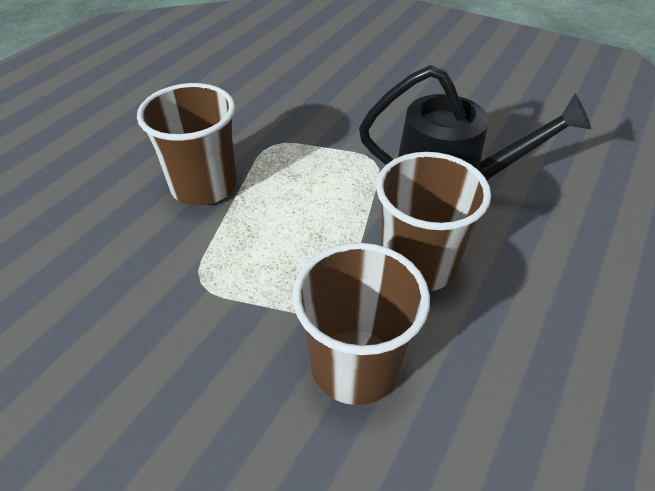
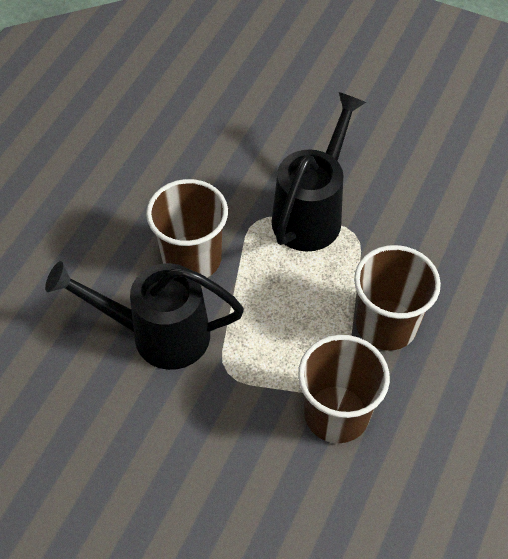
camera: 175 degrees right, 10 degrees up
(250, 312) = (311, 213): none -> black watering can
(355, 365) = (236, 186): brown cup -> brown cup (336, 414)

